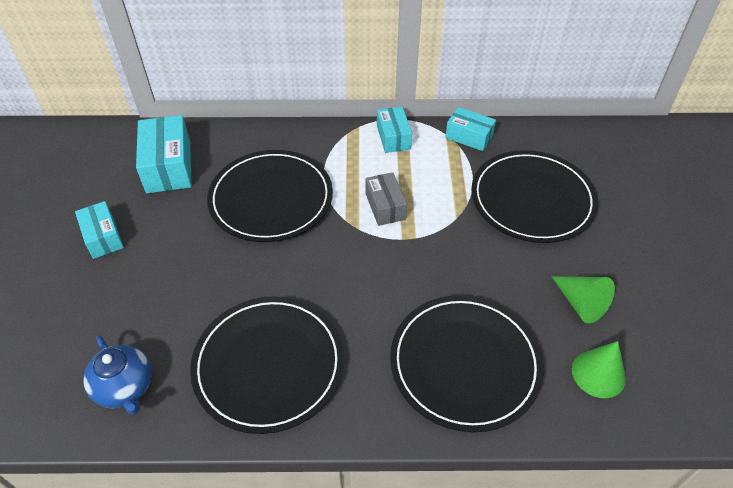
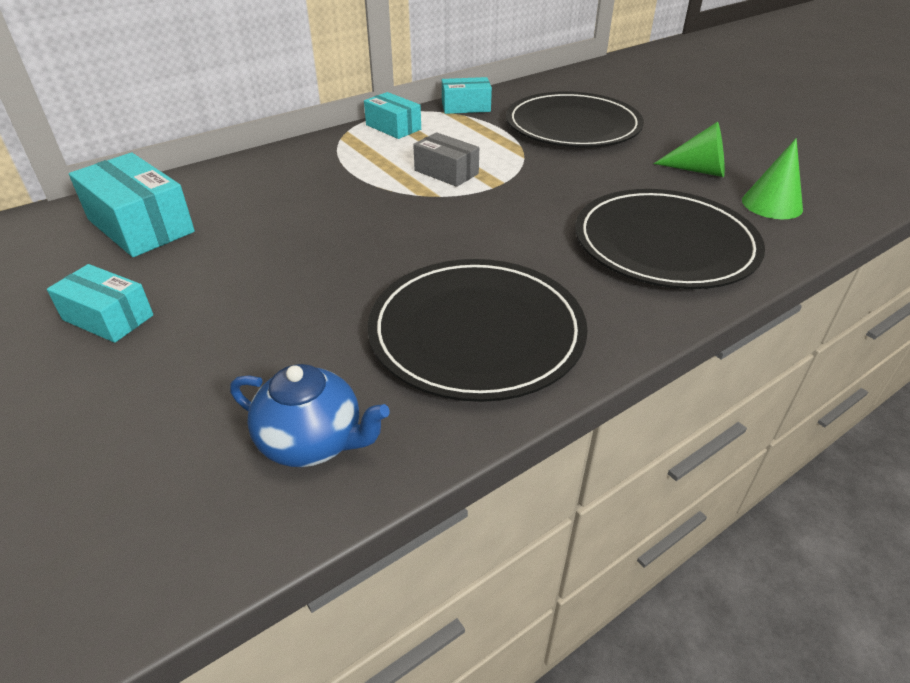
camera: 35 degrees left, 10 degrees down
(271, 198) = (312, 207): black plate -> none

